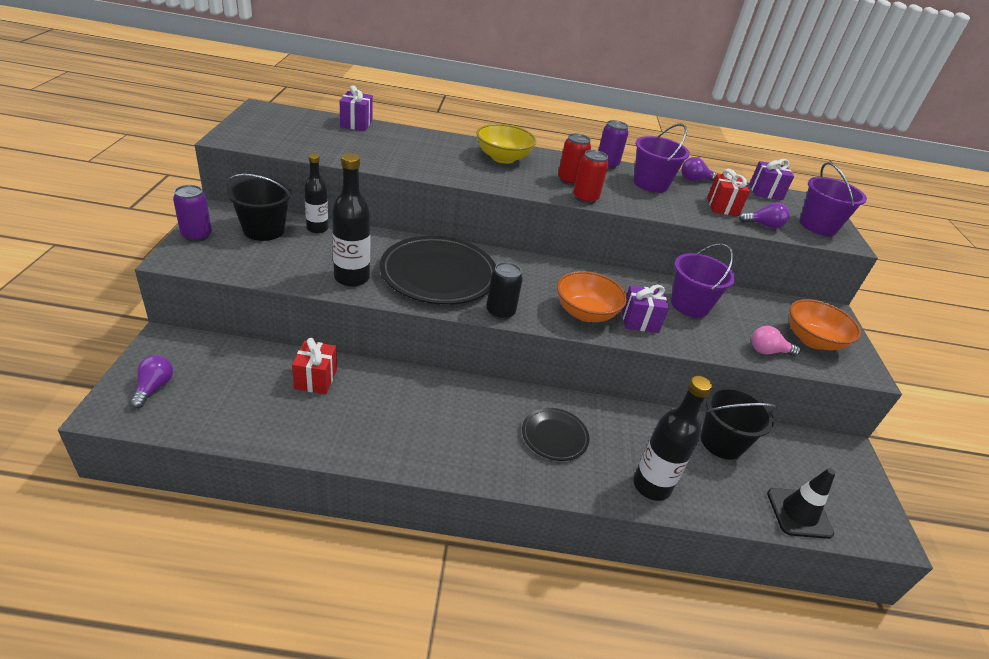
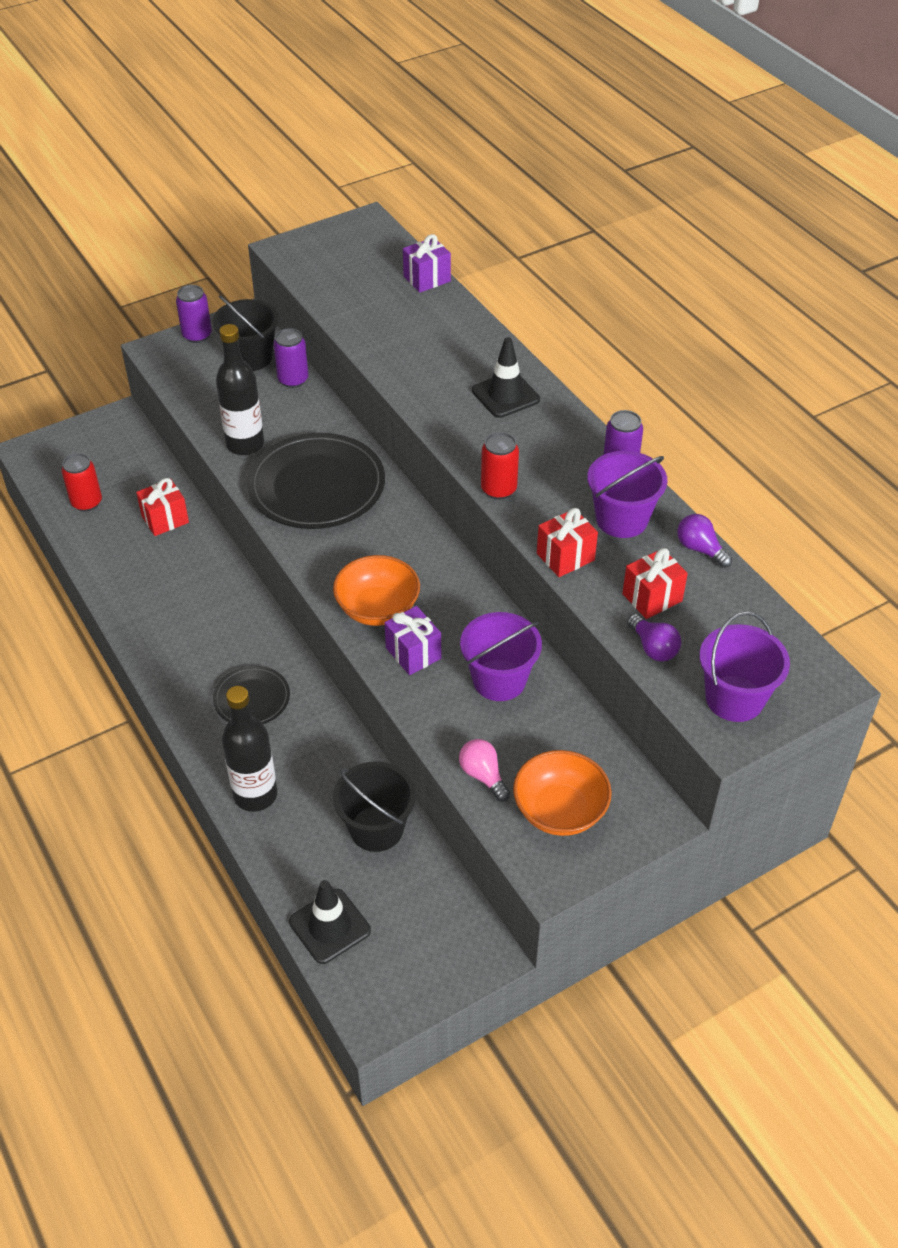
camera: 60 degrees right, 10 degrees up
(154, 387) = (69, 452): purple light bulb -> none
(317, 229) = (293, 380): black bottle -> purple can
(500, 312) = (306, 554): black can -> none
(503, 158) = (505, 395): yellow bowl -> black traffic cone
(569, 180) = (526, 460): red can -> red can (87, 502)
(666, 210) = (565, 557): none -> red gift
(765, 192) = (770, 622): purple gift -> none

